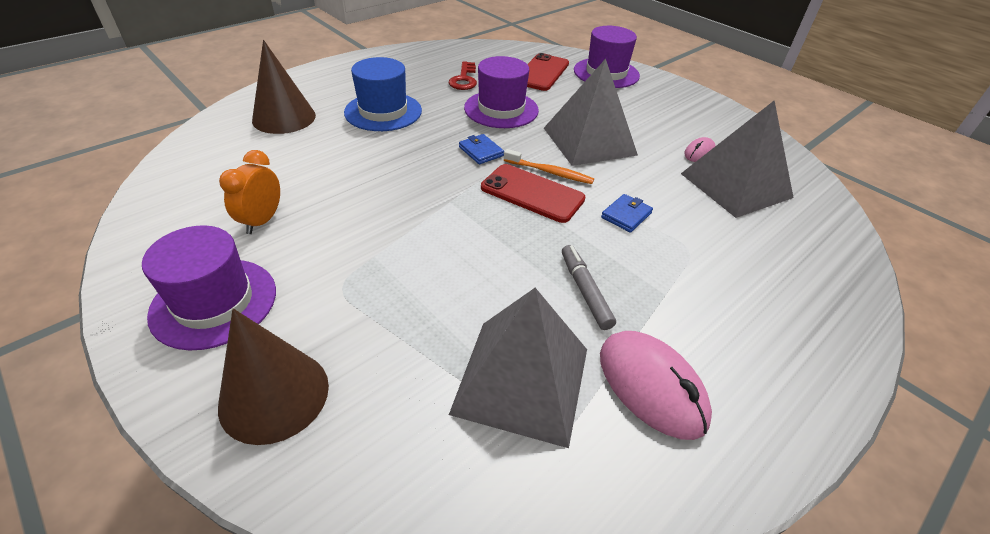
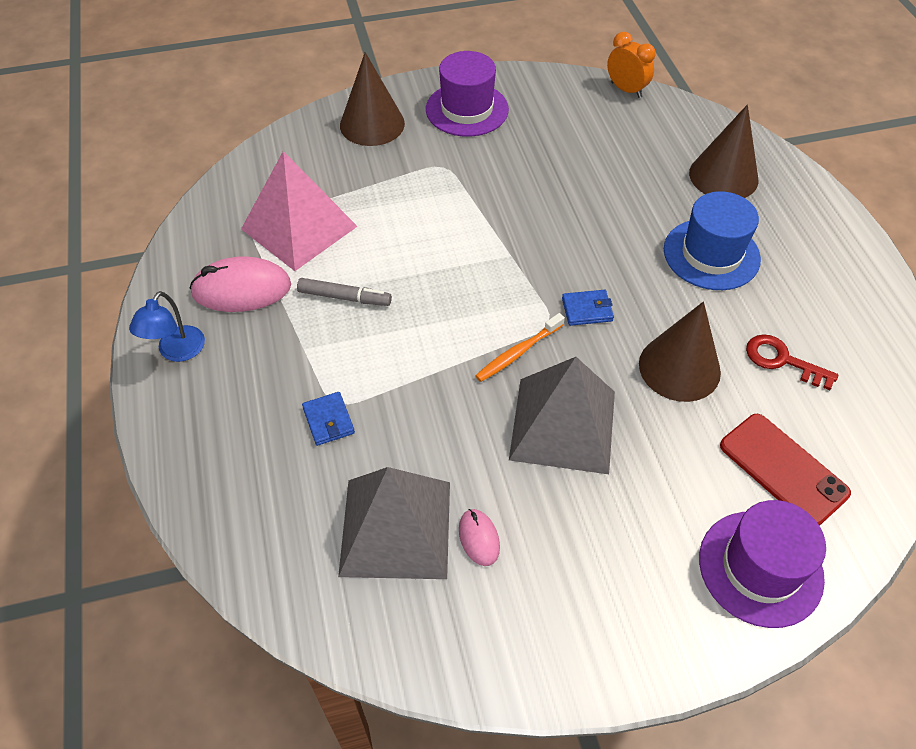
camera: 120 degrees right, 10 degrees up
(262, 221) = (546, 140): orange clock -> orange clock (626, 90)
(501, 109) = (679, 367): purple hat -> brown cone
(522, 380) = (299, 227): grey pyramid -> pink pyramid
(532, 193) = (489, 321): red phone -> none
(626, 215) = (412, 380): blue wallet -> blue wallet (328, 420)
(775, 399) = (177, 352): none -> blue lamp

